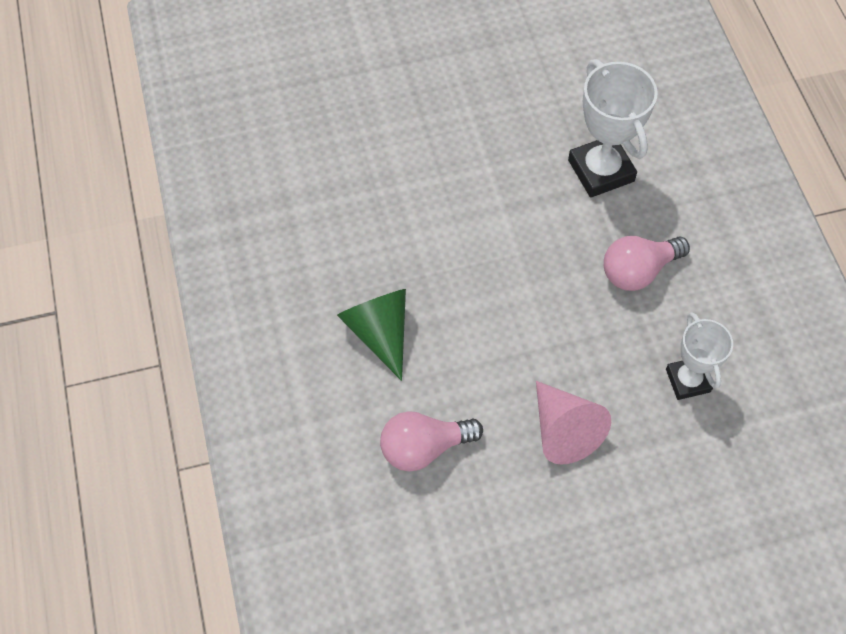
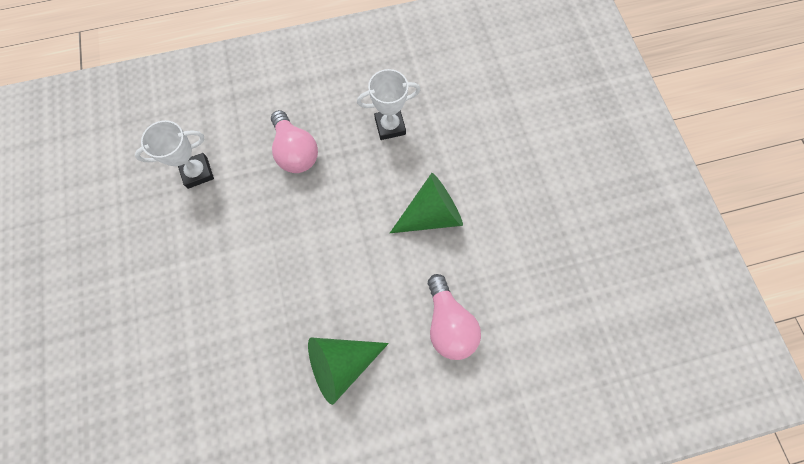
camera: 90 degrees left, 10 degrees up
(563, 430) = (431, 214): pink cone -> green cone
(601, 170) = (197, 172): white trophy -> white trophy, size x0.64

